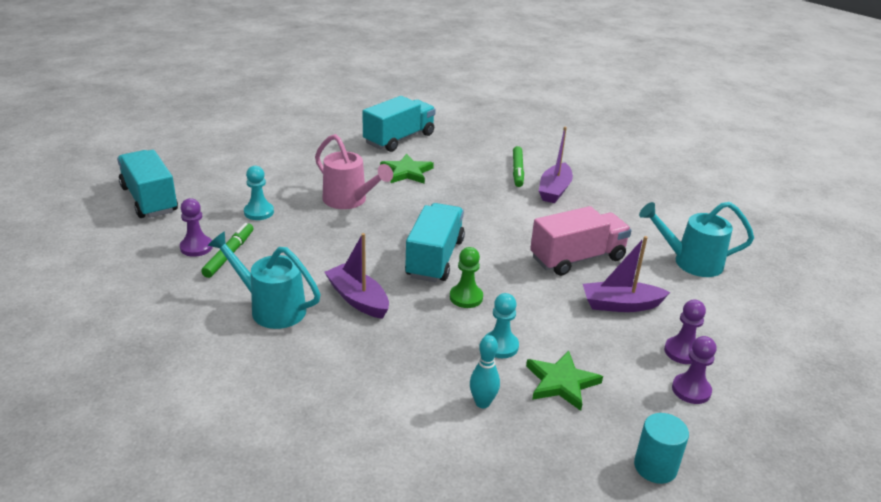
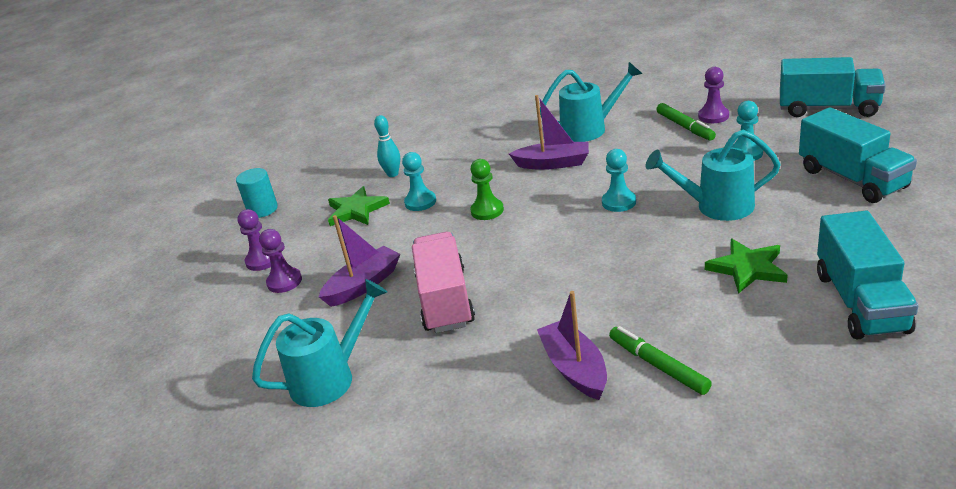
camera: 145 degrees right, 0 degrees up
(349, 201) = (716, 206): pink watering can -> turquoise watering can
(384, 240) = (619, 202): none -> turquoise pawn
(434, 258) = (556, 217): turquoise truck -> turquoise truck (852, 179)
(577, 258) = (445, 300): pink truck -> pink truck turned 150 degrees clockwise

